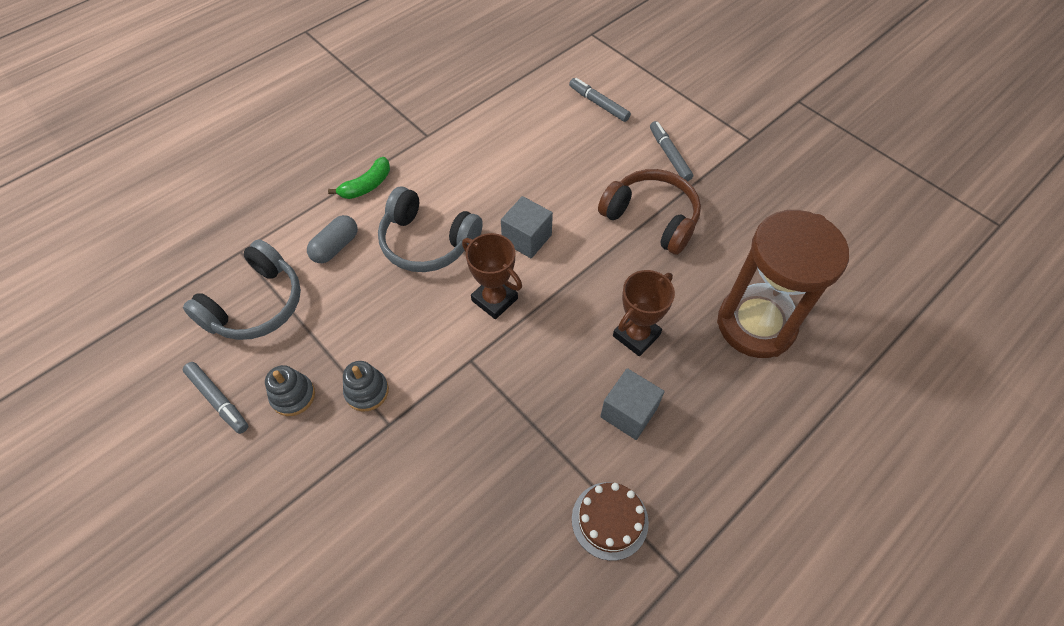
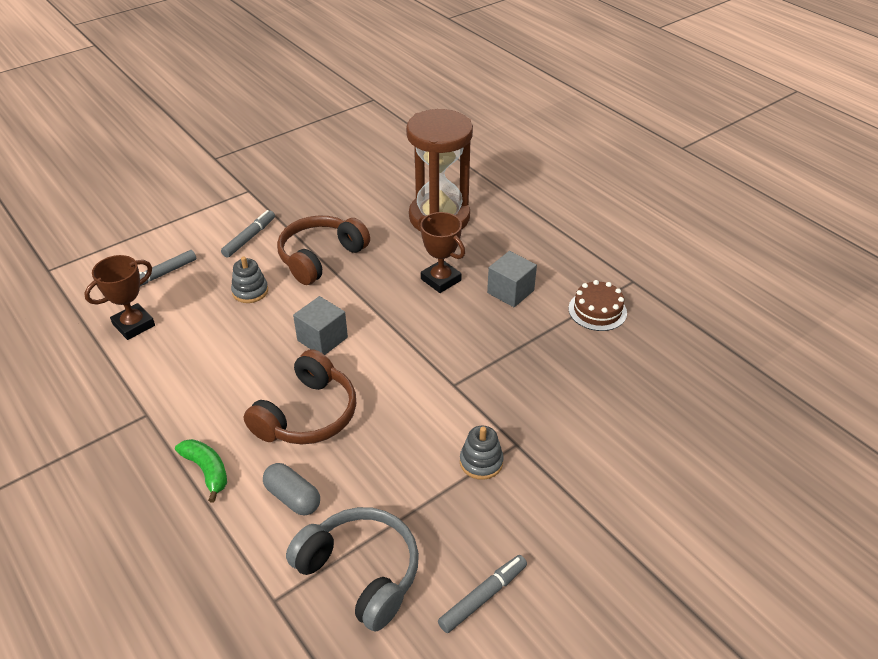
camera: 85 degrees left, 15 degrees down
(293, 396) = (482, 525): grey stacking toy -> grey stacking toy (250, 291)
(427, 242) = (307, 415): grey headphones -> brown headphones
(494, 299) = (390, 365): brown trophy -> brown trophy (134, 325)
(669, 155) = (249, 238): grey marker -> grey marker turned 135 degrees clockwise

